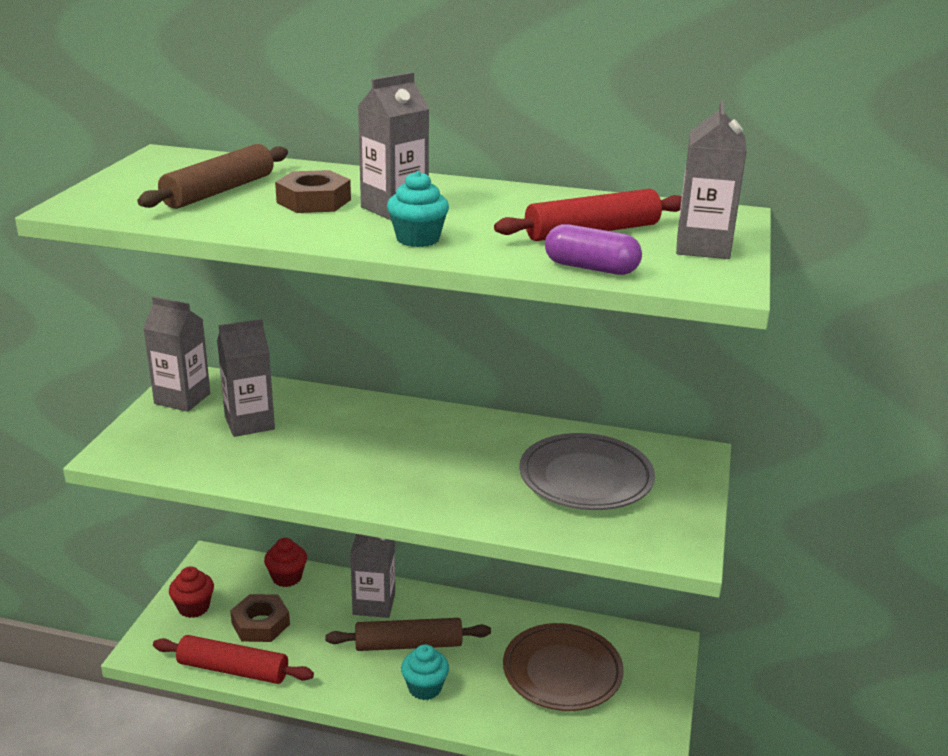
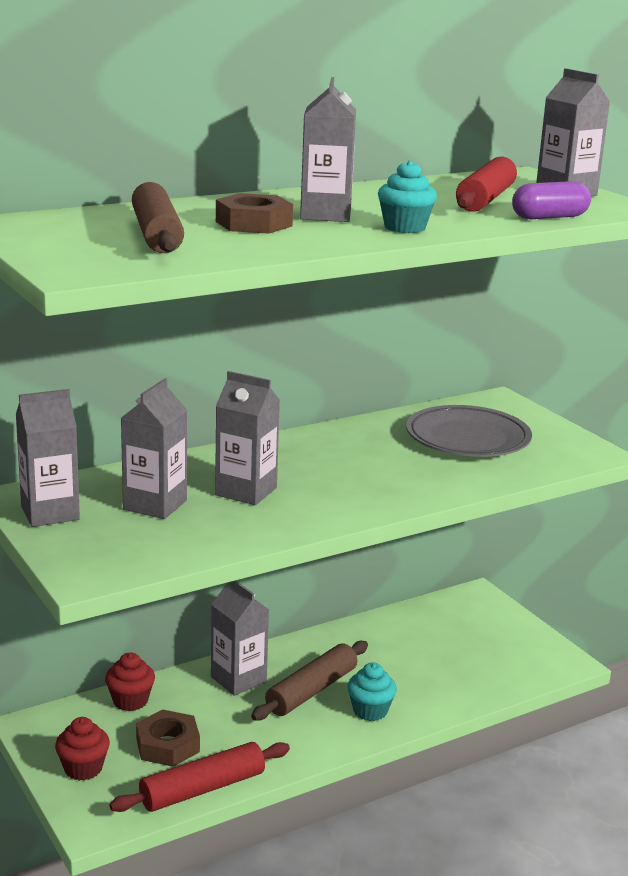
camera: 45 degrees left, 5 degrees down
(324, 441) = (246, 491): none -> grey carton
(562, 672) = (442, 647): brown plate -> none

